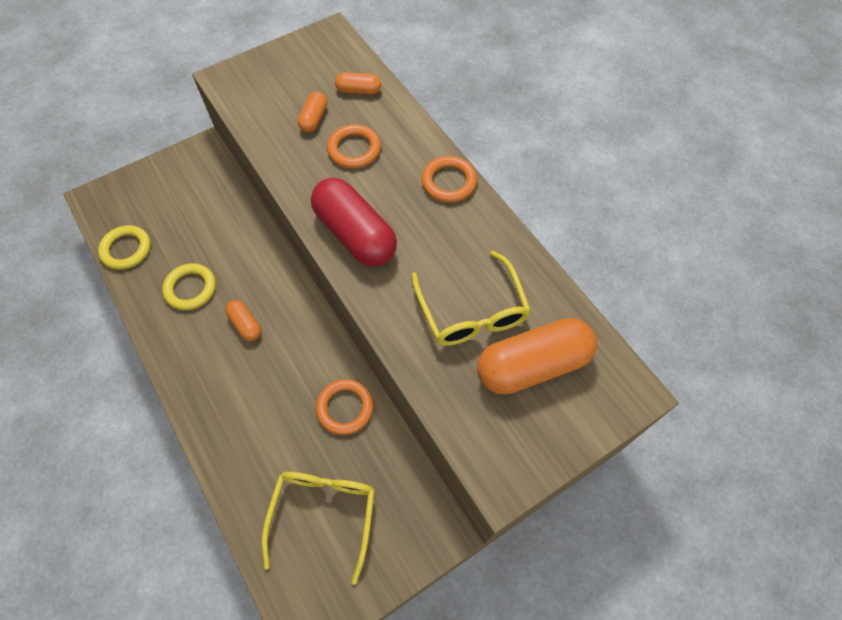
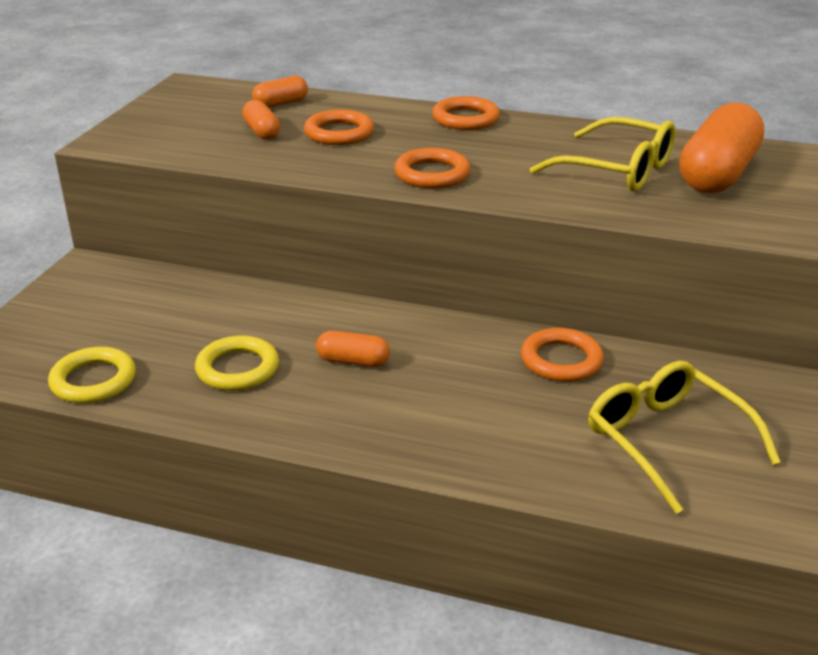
camera: 40 degrees left, 30 degrees down
(355, 234) = (432, 174): red capsule -> orange ring

